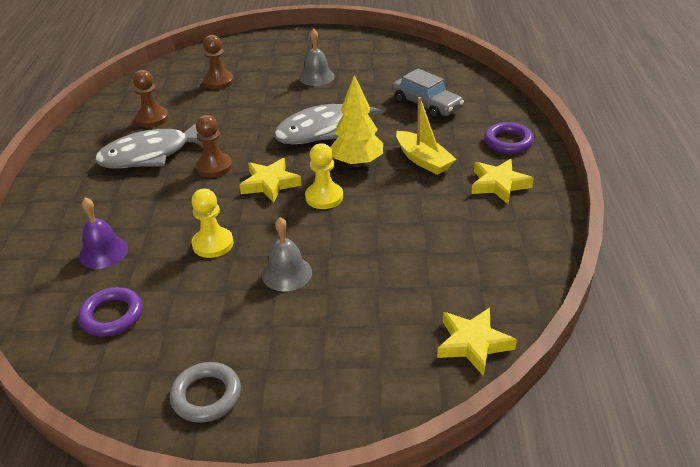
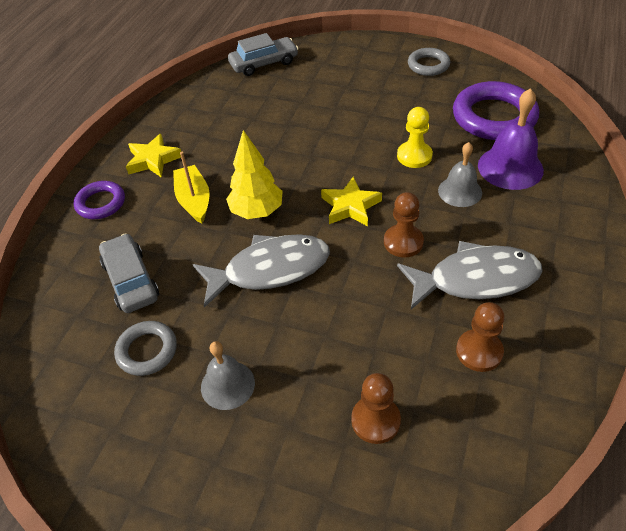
camera: 160 degrees left, 10 degrees up
(103, 252) = (510, 167): purple bell -> purple bell, size x1.52
(112, 315) = (494, 117): purple ring -> purple ring, size x1.80
(287, 273) = (361, 122): grey bell -> grey bell (460, 191)
(324, 197) = (306, 180): yellow pawn -> none
(380, 79) = (147, 351): none -> grey ring
(473, 343) = (264, 63): yellow star -> grey car

